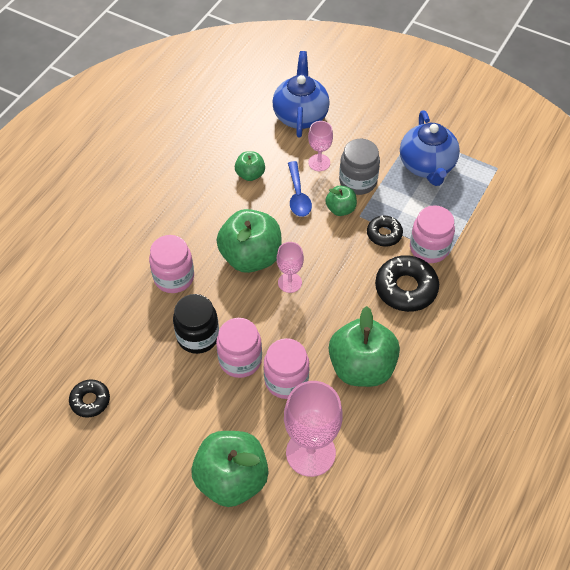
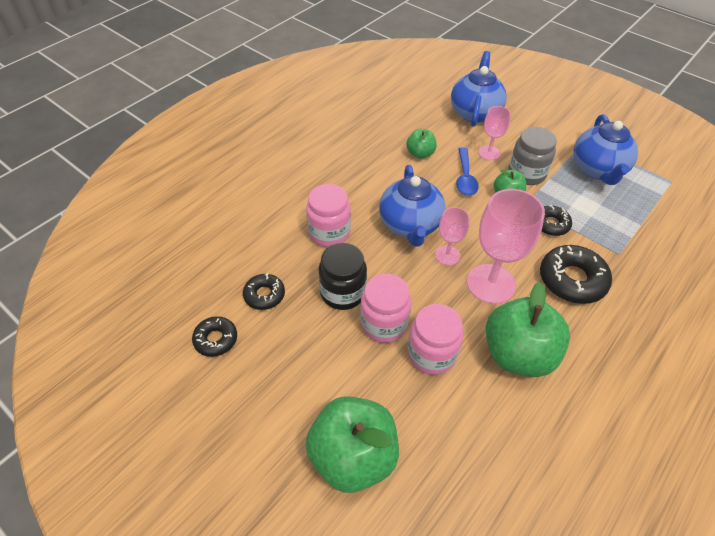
camera: 10 degrees right, 5 degrees down
(125, 351) = (264, 295): none -> black donut
(251, 257) = (410, 225): green apple -> blue teapot
(310, 453) = (450, 442): pink goblet -> pink goblet (491, 283)
(429, 248) = (598, 244): pink jar -> none

